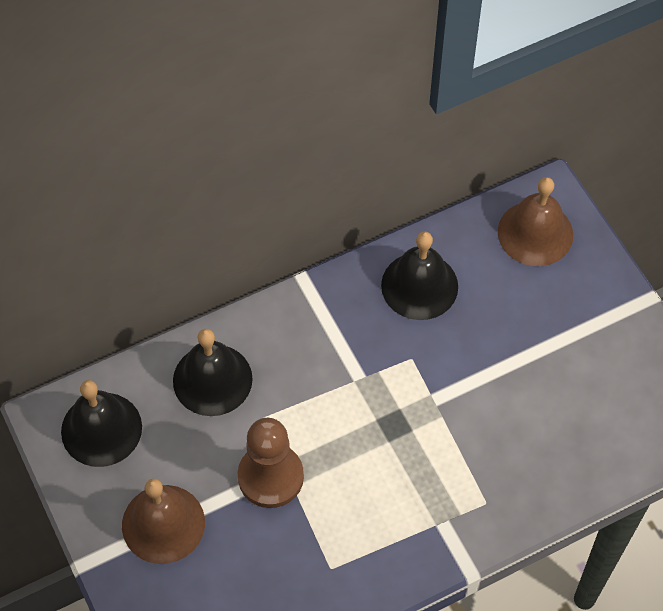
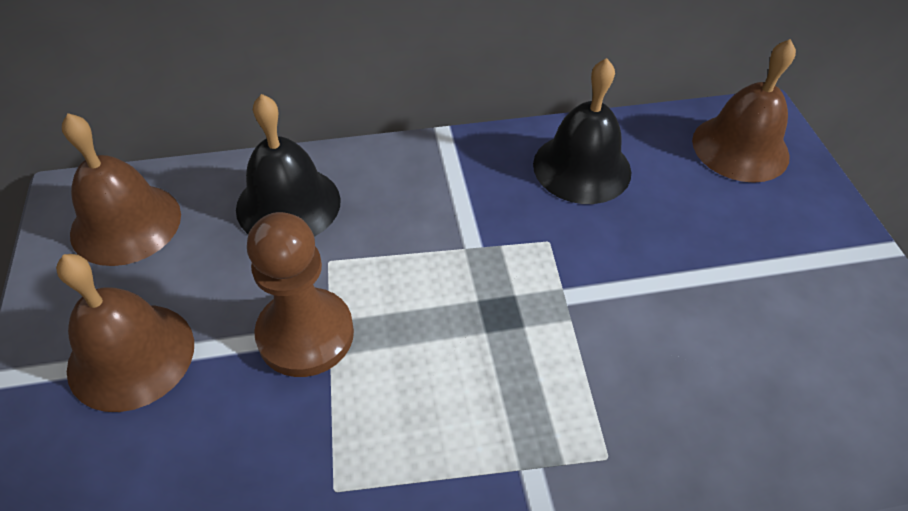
camera: 15 degrees right, 10 degrees down
(101, 429) = (126, 223): black bell -> brown bell

